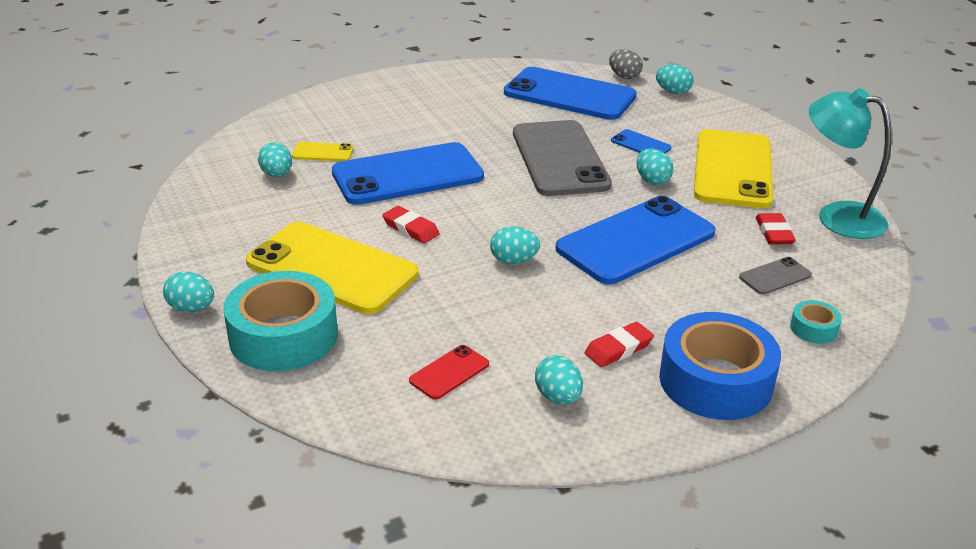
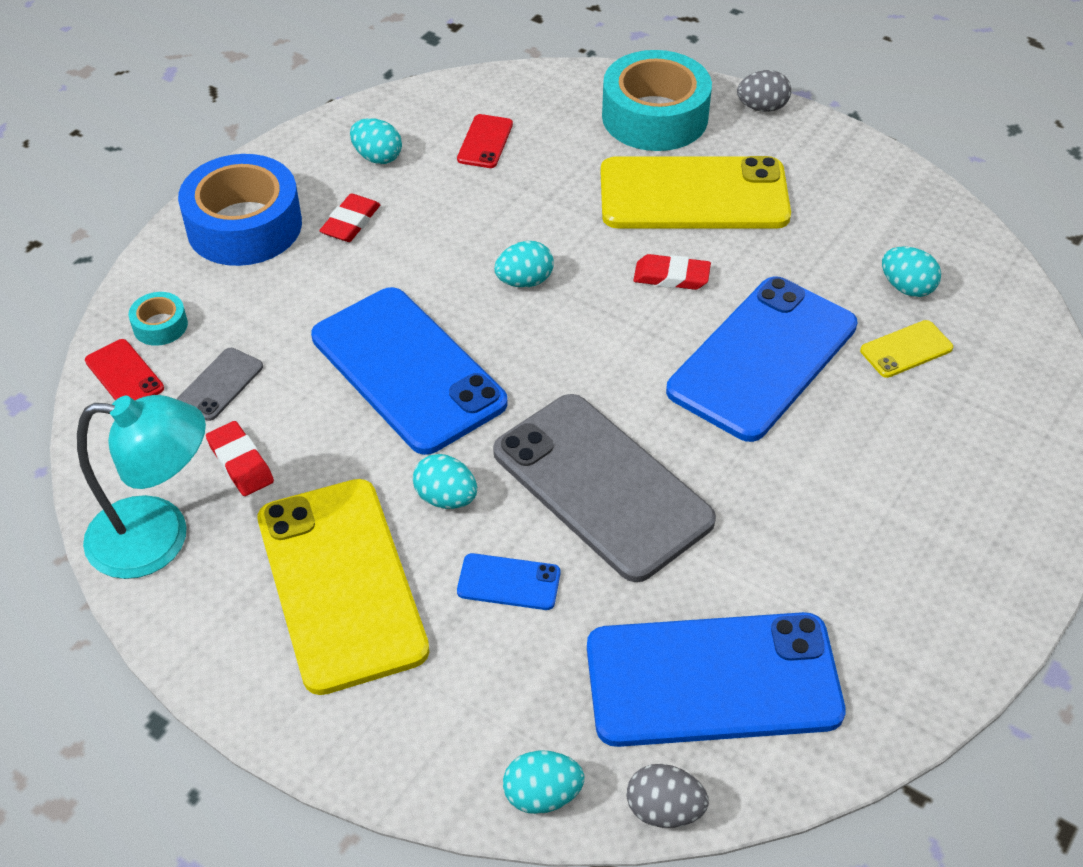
camera: 150 degrees right, 15 degrees up
(191, 308) = (762, 108): turquoise egg -> grey egg
(636, 241) = (407, 370): blue phone -> blue phone turned 60 degrees counterclockwise
(849, 306) = (124, 375): none -> red phone

